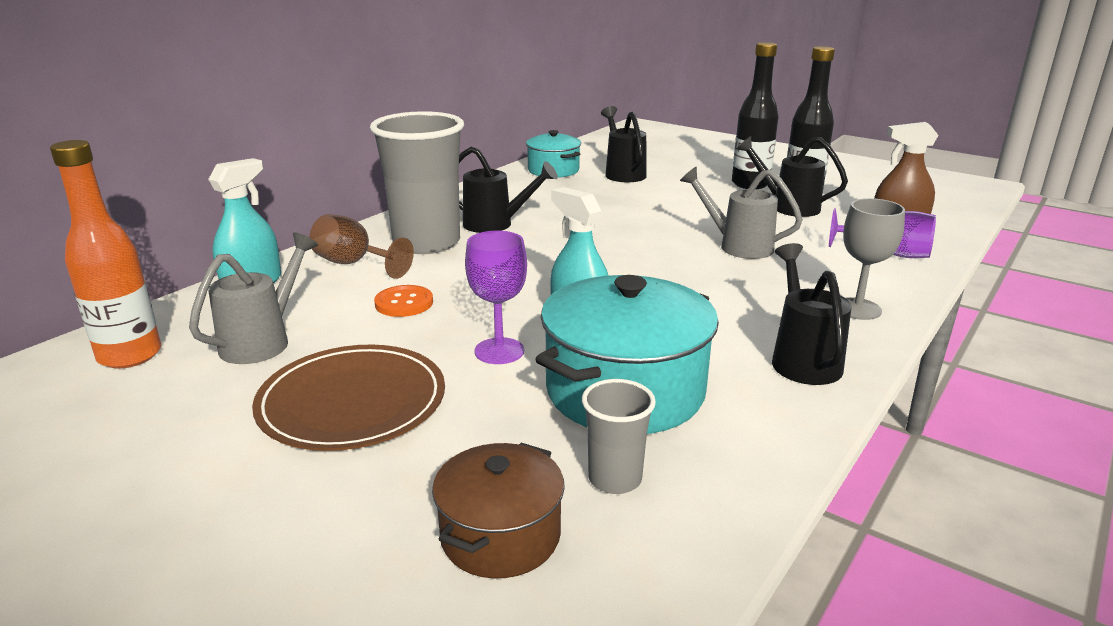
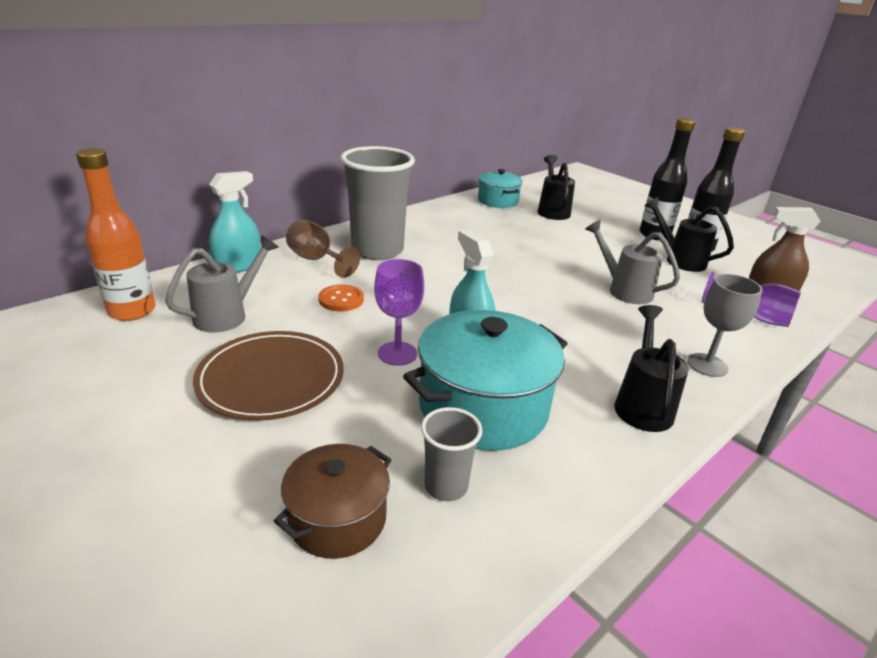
camera: 10 degrees right, 5 degrees up
(495, 224) = (435, 242): black watering can -> none

